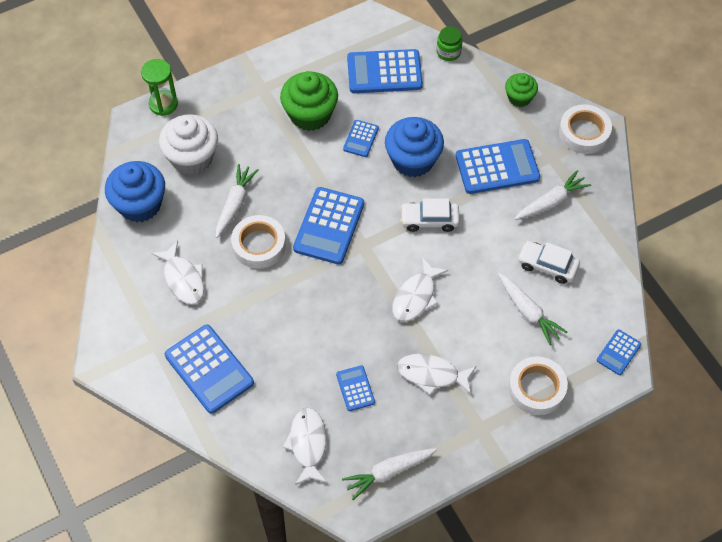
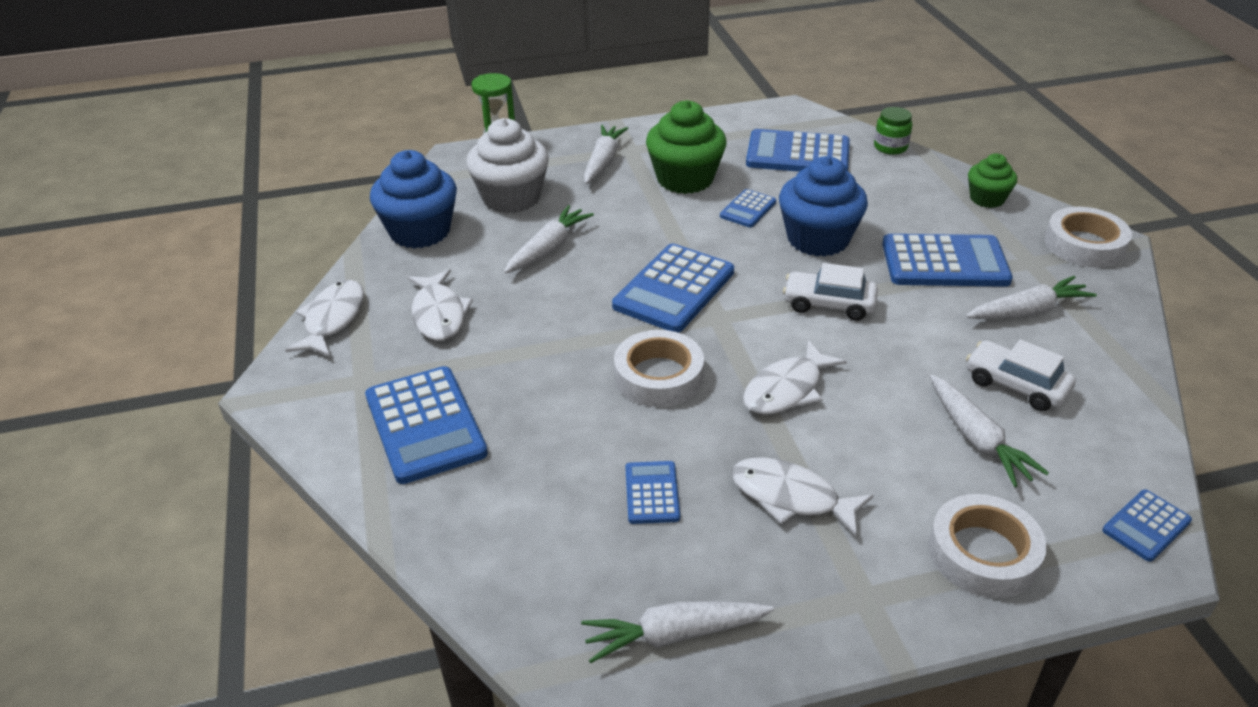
camera: 15 degrees right, 20 degrees down
(246, 106) = (603, 161): none -> white carrot
(259, 245) = (564, 294): white tape -> white tape (658, 376)
(308, 444) = (542, 559): white fish -> white fish (332, 319)

